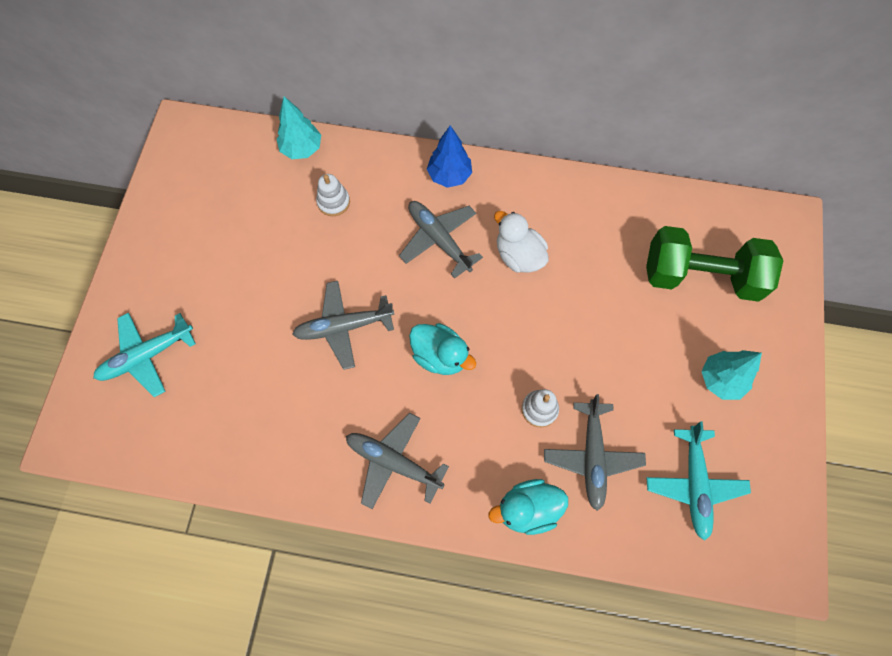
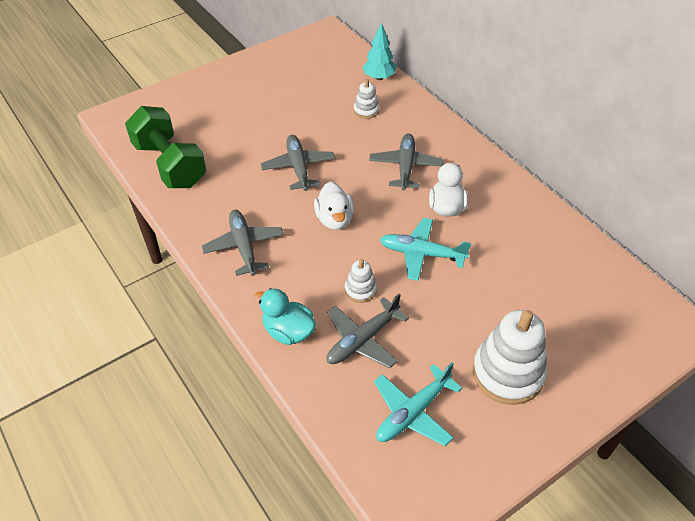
camera: 45 degrees right, 20 degrees down
(147, 356) = (187, 110): turquoise plane -> turquoise plane (421, 254)
(343, 327) = (298, 167): grey plane -> grey plane turned 45 degrees clockwise
(440, 356) = (334, 219): turquoise duck -> white duck
(449, 175) = (451, 142): blue tree -> none
(700, 276) = (565, 307): green dumbbell -> green dumbbell (170, 165)
(720, 380) = (507, 373): turquoise tree -> white stacking toy

